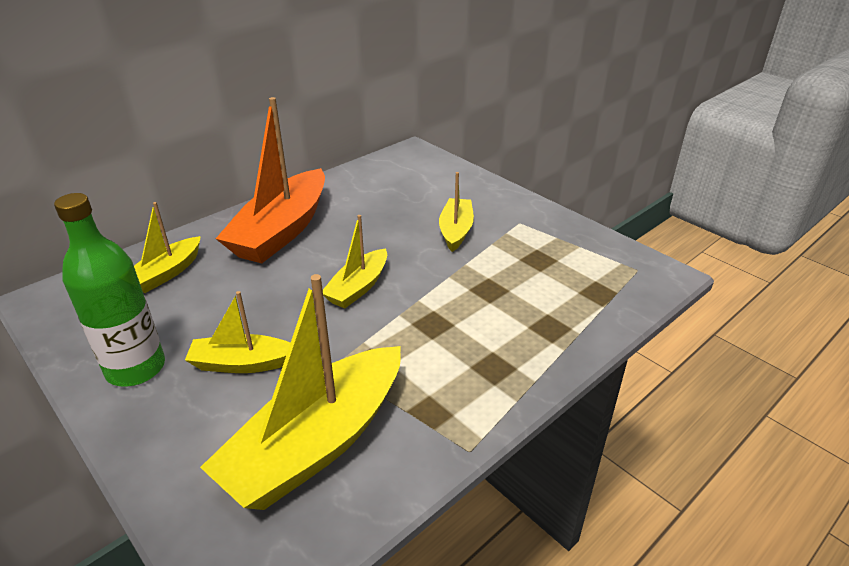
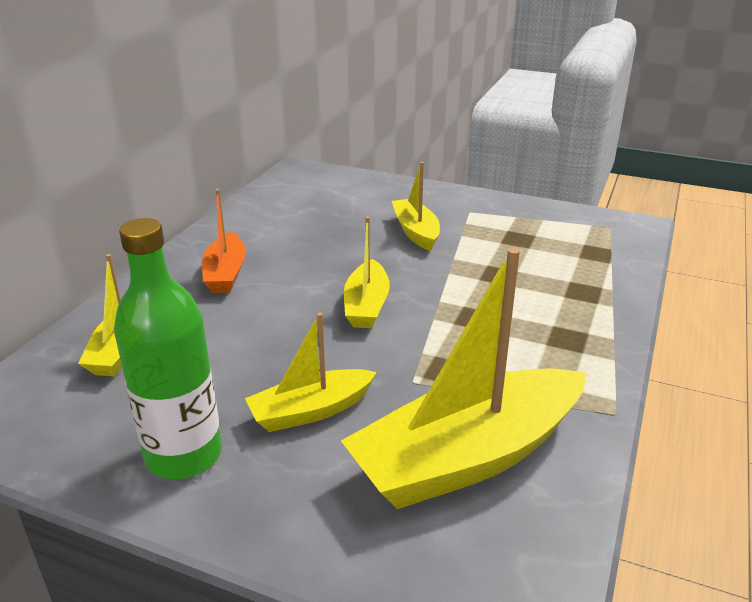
camera: 25 degrees left, 5 degrees down
(282, 230) = (226, 273): orange boat -> orange boat, size x0.53
(317, 443) = (468, 457): yellow boat -> yellow boat turned 45 degrees clockwise

